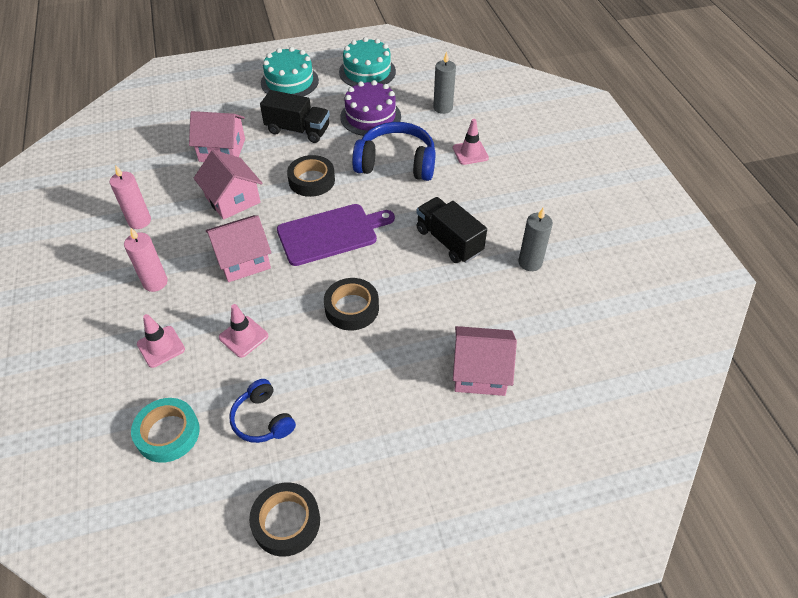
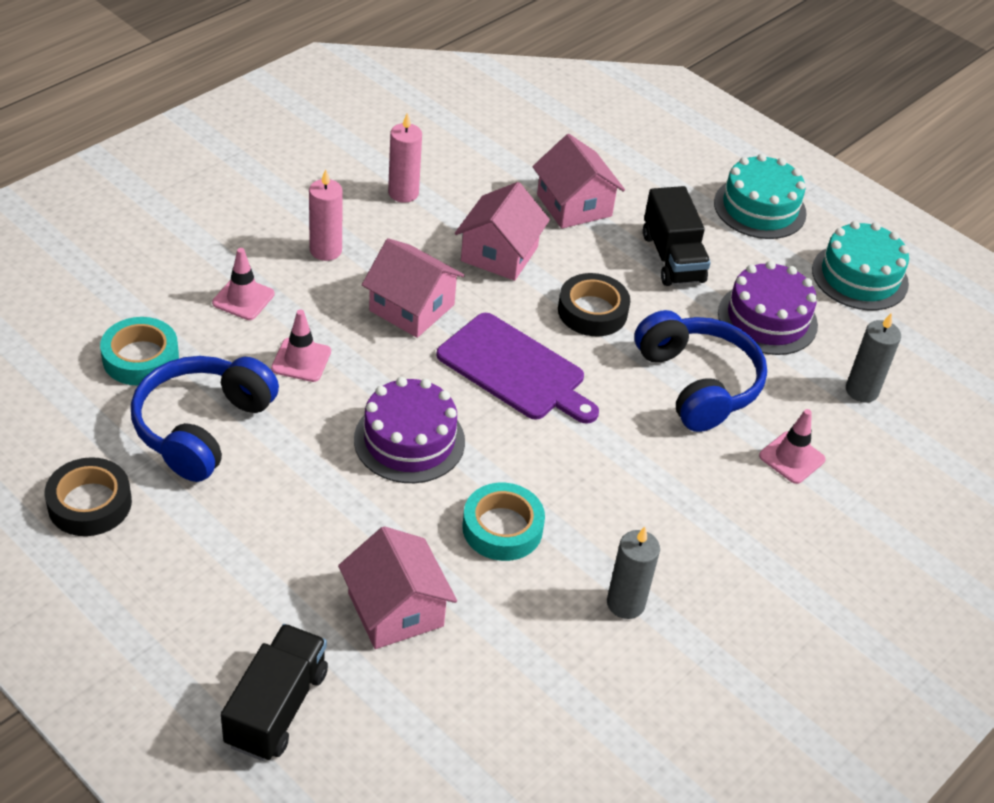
camera: 55 degrees right, 5 degrees down
(263, 419) = (202, 427): blue headphones -> blue headphones, size x1.73
(352, 308) = (409, 440): black tape -> purple cake
(447, 293) = (502, 528): none -> turquoise tape
(449, 241) = (596, 496): black truck -> black truck (276, 708)

